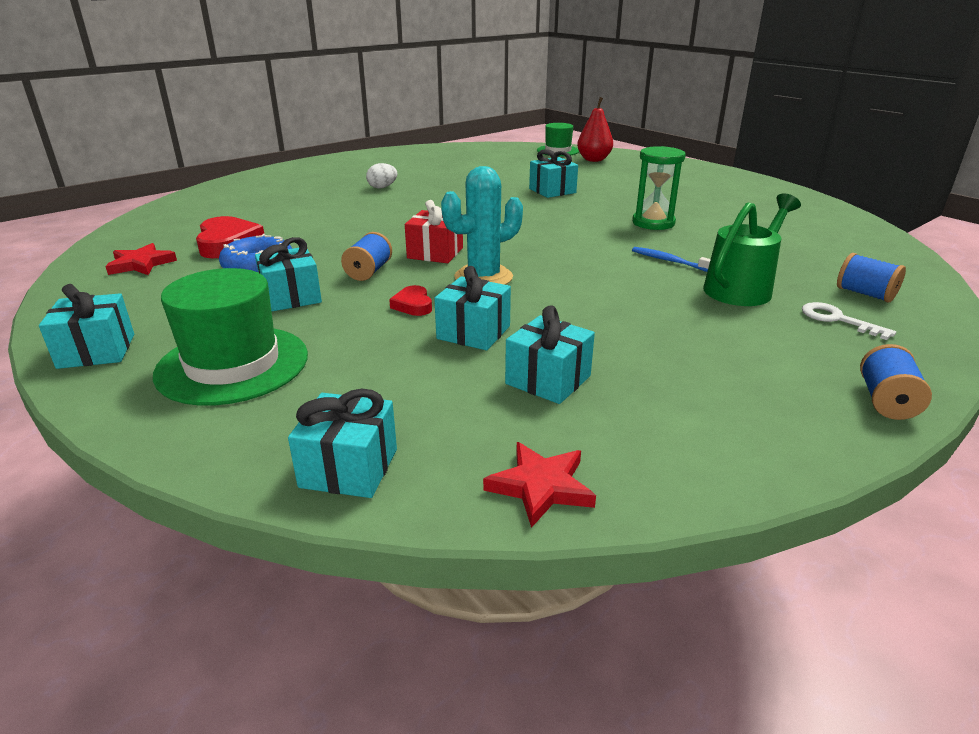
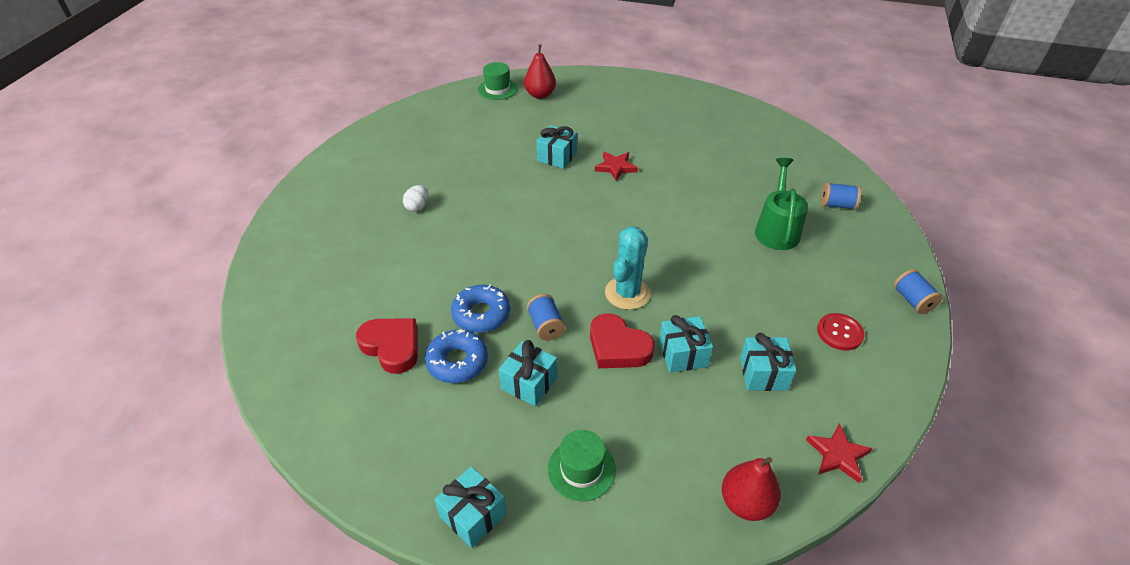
camera: 35 degrees left, 15 degrees up
(141, 264) = (356, 410): red star -> red star (615, 167)
(233, 364) = (581, 469): green hat -> green hat, size x0.62
(327, 249) = (481, 314): none -> blue donut
(349, 468) = (746, 503): turquoise gift -> red pear
(413, 305) = (618, 347): red heart -> red heart, size x1.87
(435, 253) = (564, 280): red gift -> none
(653, 223) = (665, 174): green hourglass -> none
(670, 261) = (716, 218): blue toothbrush -> none
(713, 387) = (839, 333): none -> red button
(837, 320) = (843, 238): white key -> none

